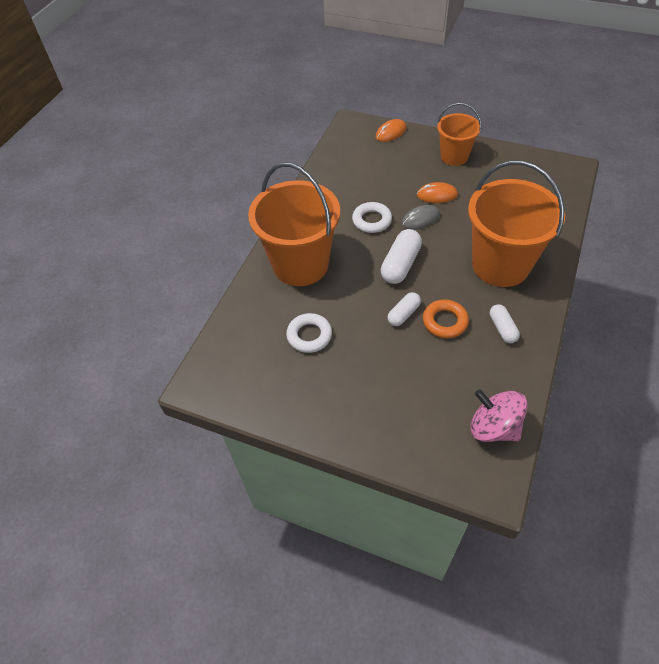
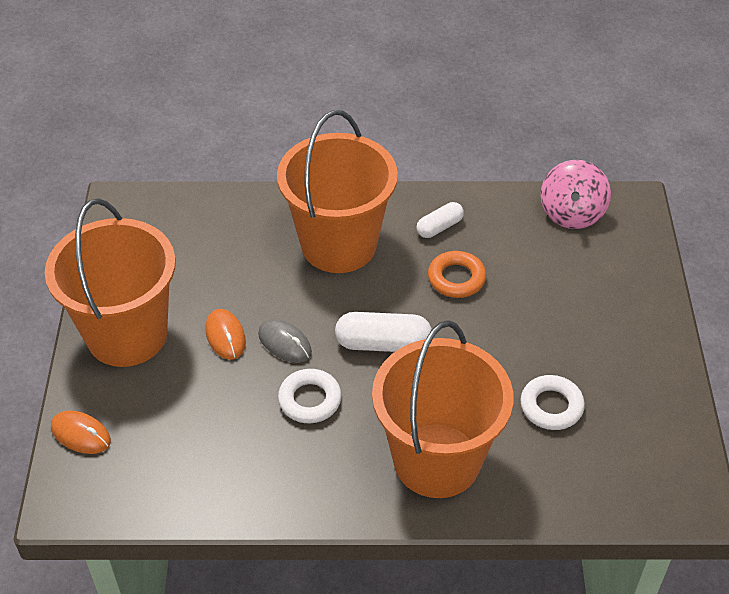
camera: 115 degrees left, 5 degrees down
(403, 314) = (465, 320): white capsule -> none
(454, 156) = (127, 334): orange bucket -> orange bucket, size x1.78

